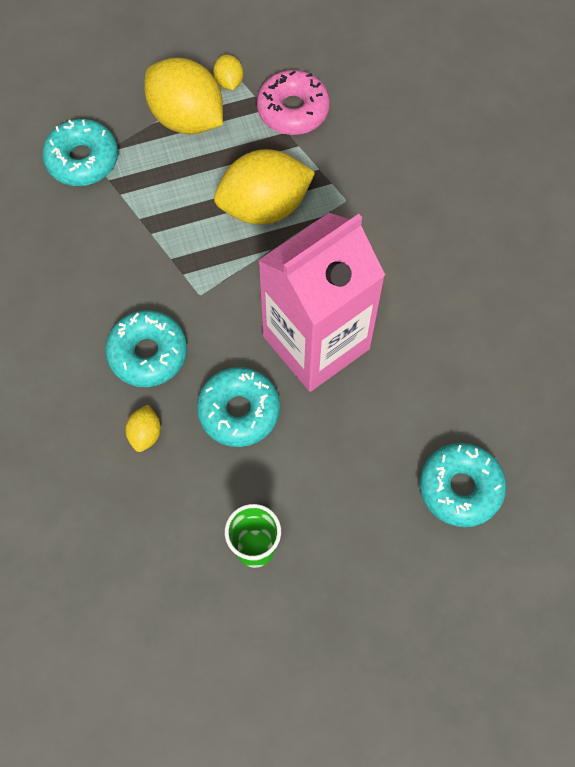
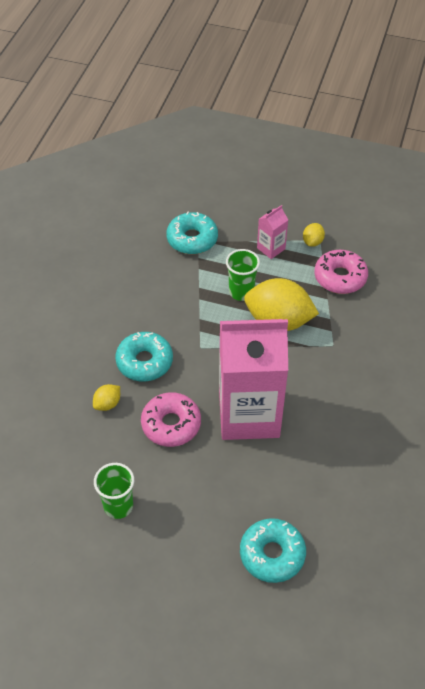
camera: 35 degrees right, 15 degrees down
(187, 118) = (271, 248): yellow lemon -> pink carton
(194, 195) = (241, 292): none -> green cup
(239, 411) = (171, 424): turquoise donut -> pink donut

